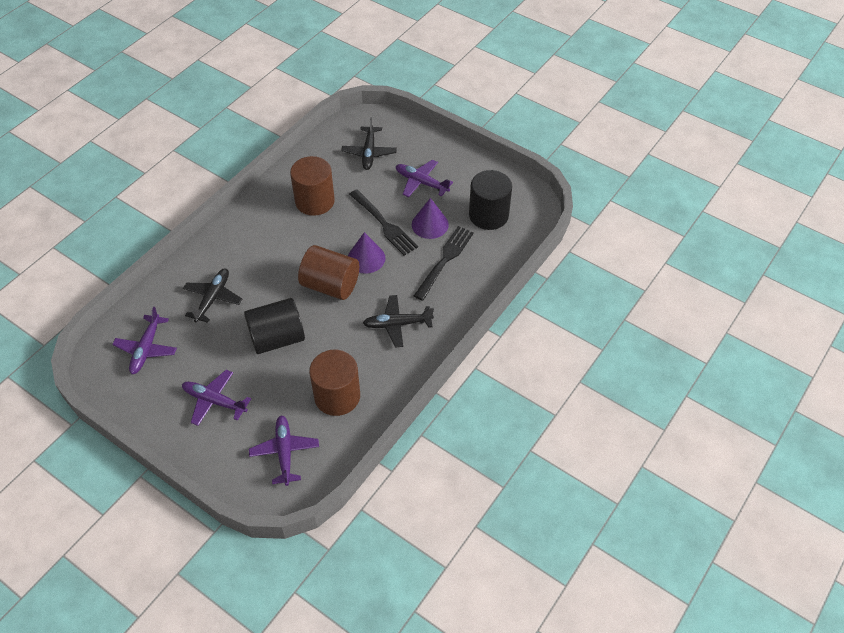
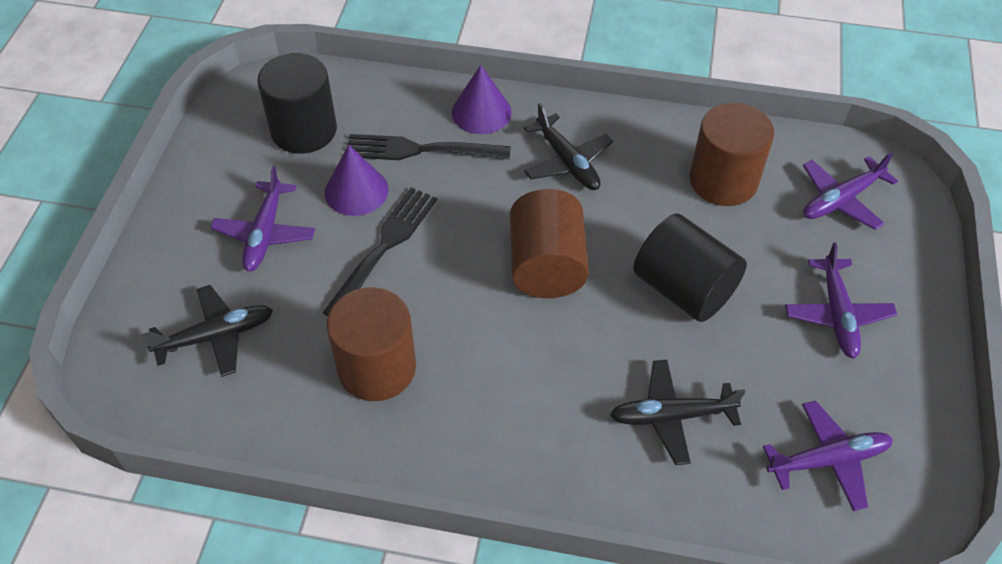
camera: 115 degrees left, 0 degrees up
(366, 258) = (468, 243): purple cone -> purple cone (481, 112)

